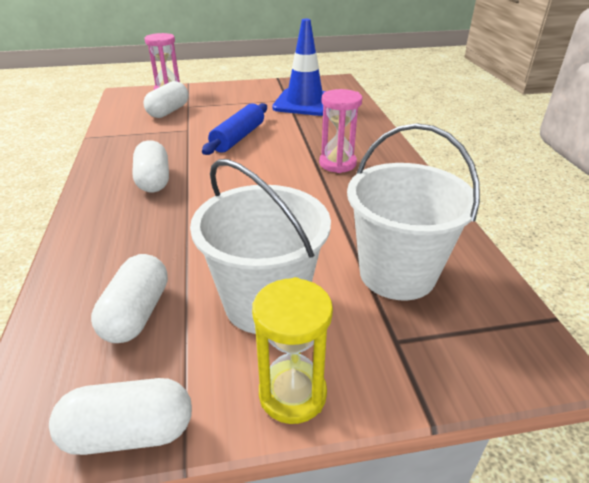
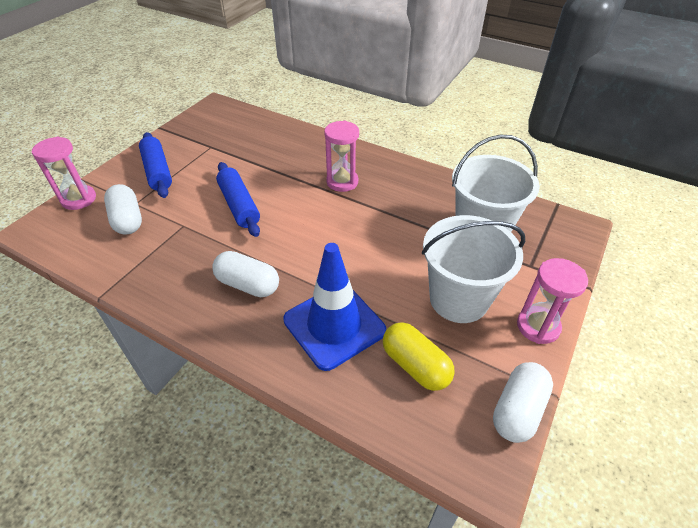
camera: 50 degrees left, 10 degrees up
(137, 313) = (415, 365): white capsule -> yellow capsule
(231, 97) = (158, 171): none -> blue rolling pin
(292, 394) = (538, 326): yellow hourglass -> pink hourglass
(304, 103) = (230, 142): blue traffic cone -> blue traffic cone (334, 325)

